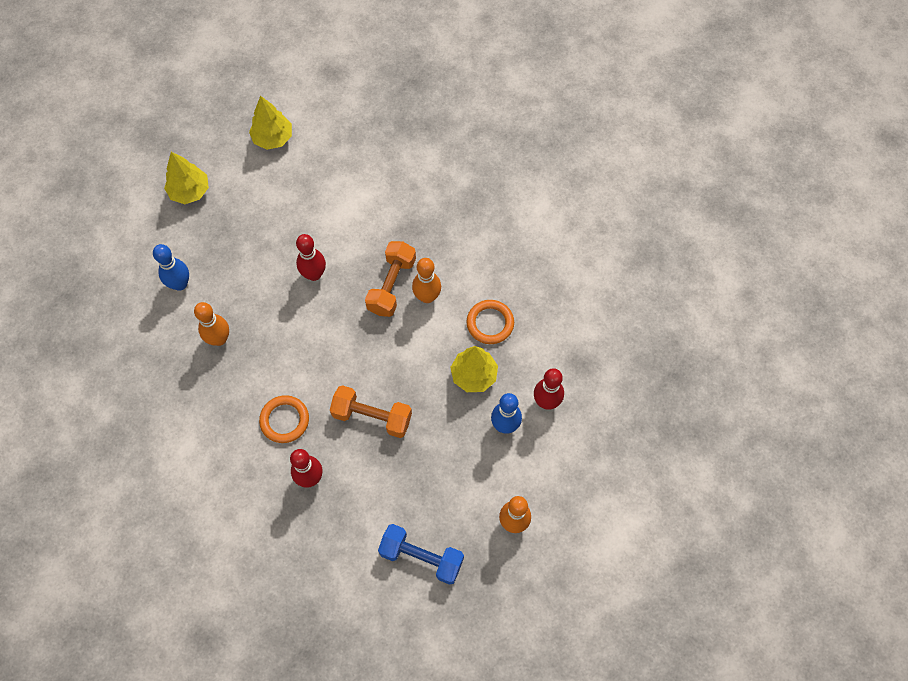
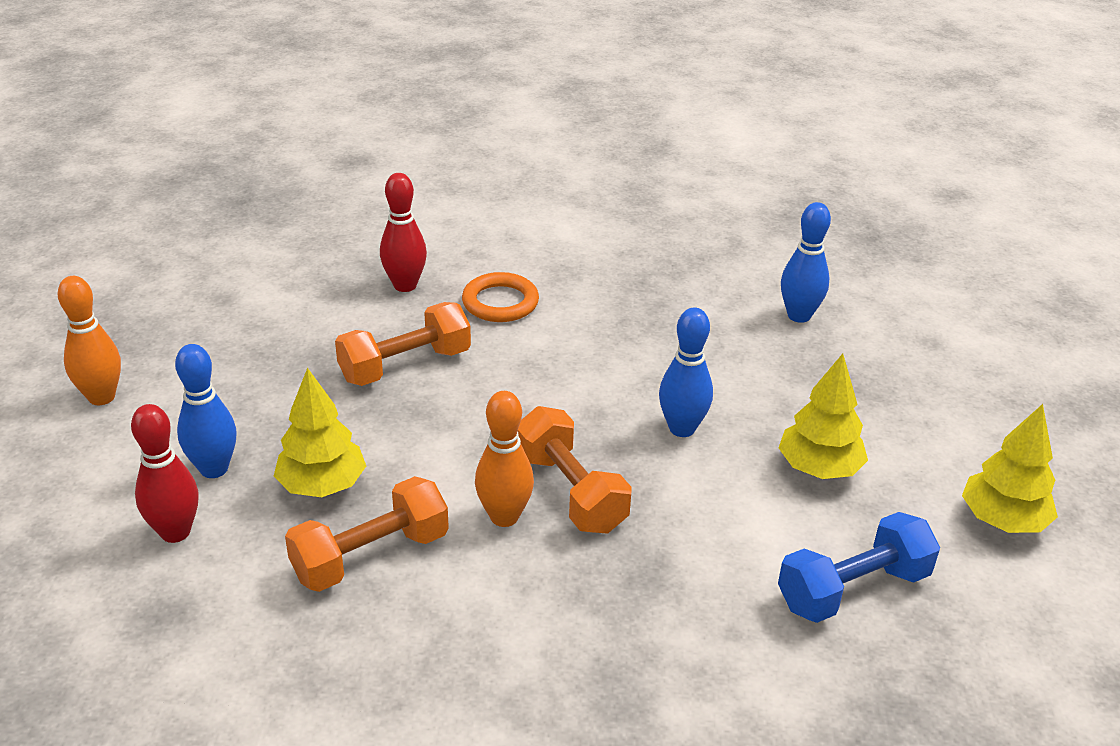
camera: 130 degrees right, 30 degrees down
(190, 191) = (959, 390): yellow tree -> yellow tree (818, 469)
(219, 339) = (677, 308): orange bowling pin -> none
(314, 274) = (682, 428): red bowling pin -> blue bowling pin
(421, 557) = (194, 310): blue dumbbell -> blue dumbbell (853, 589)
(490, 323) = (371, 556): orange ring -> orange dumbbell

